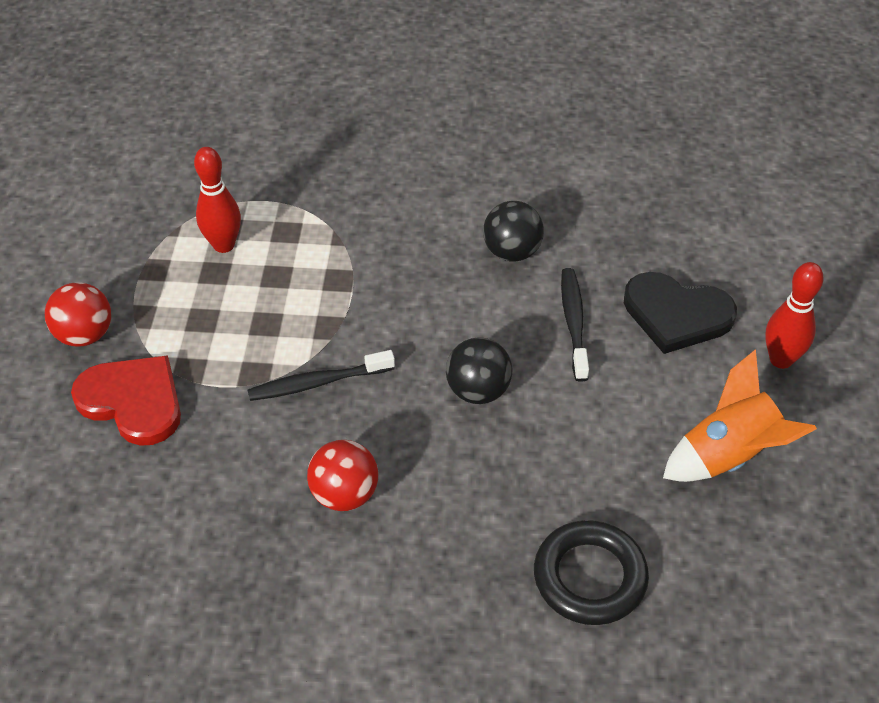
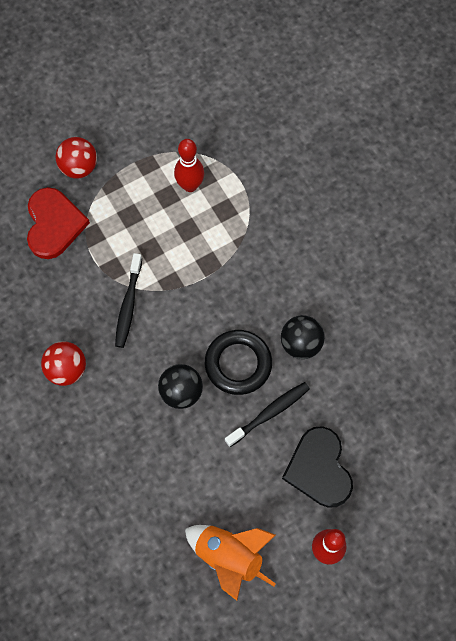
camera: 55 degrees right, 20 degrees up
(317, 383) = (128, 305): black toothbrush -> black toothbrush turned 120 degrees counterclockwise
(589, 577) = (97, 526): black ring -> black ring (238, 364)

